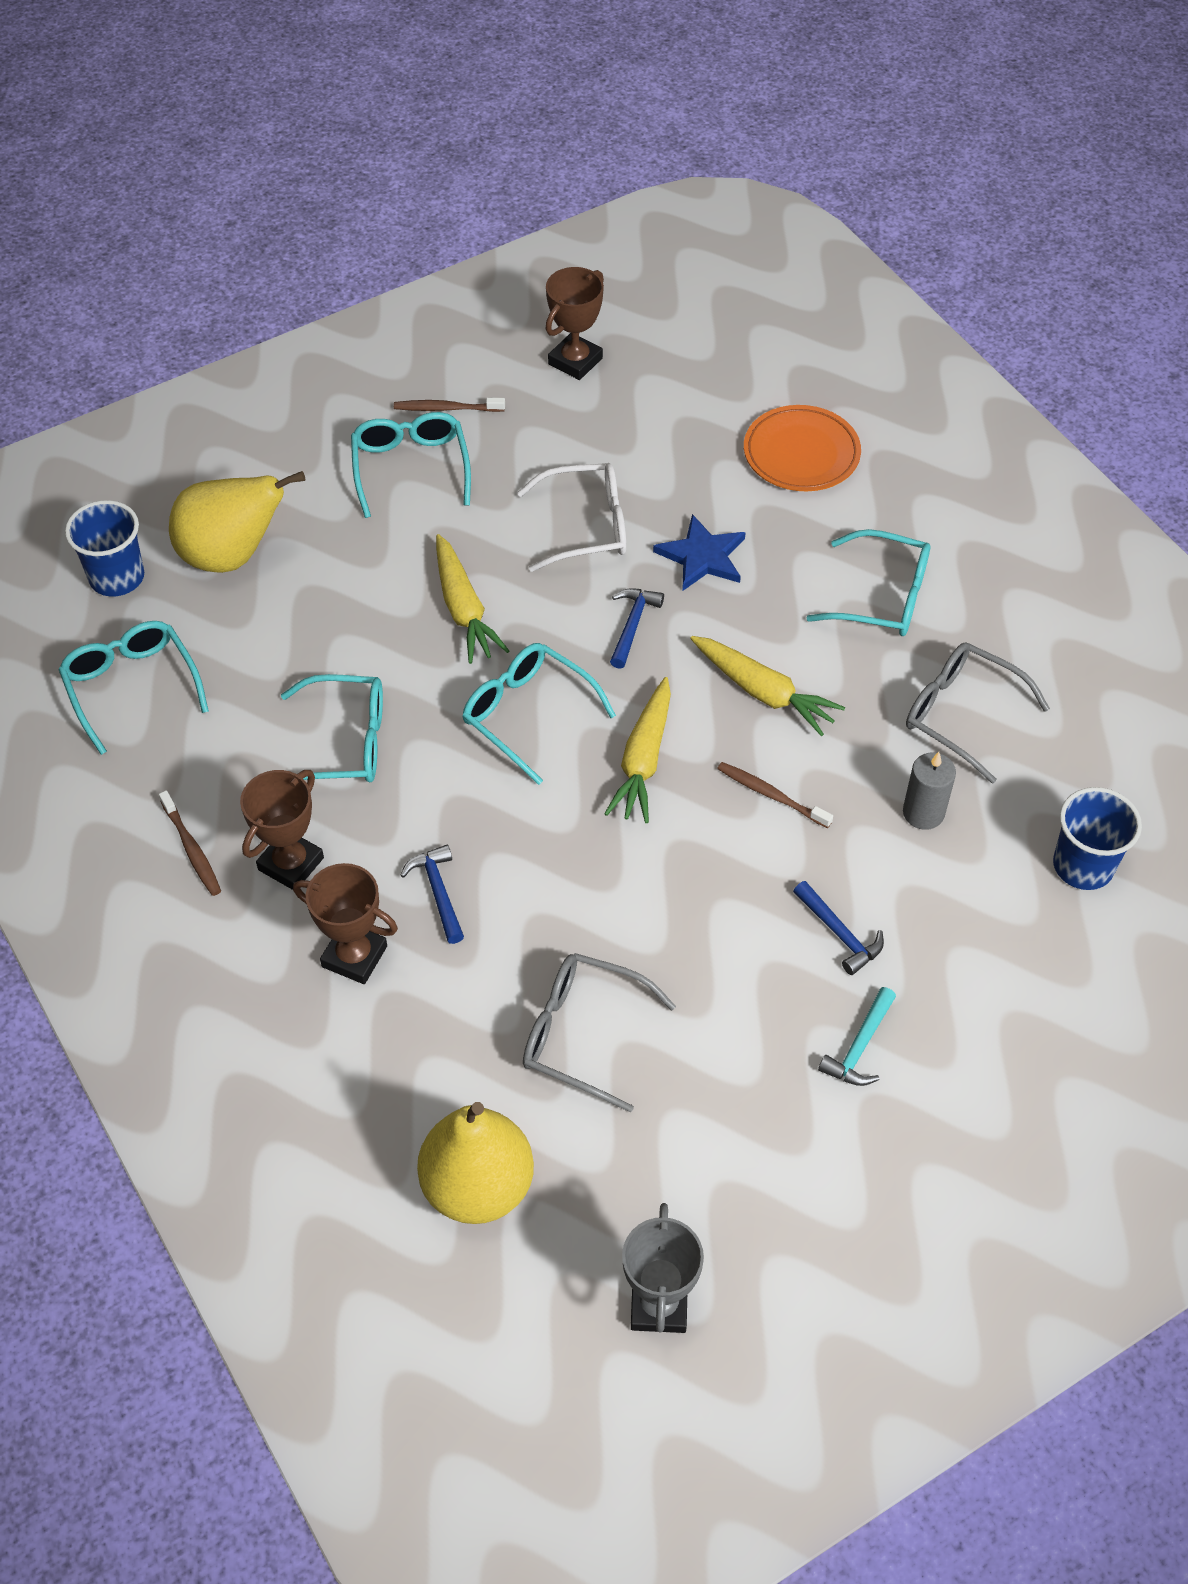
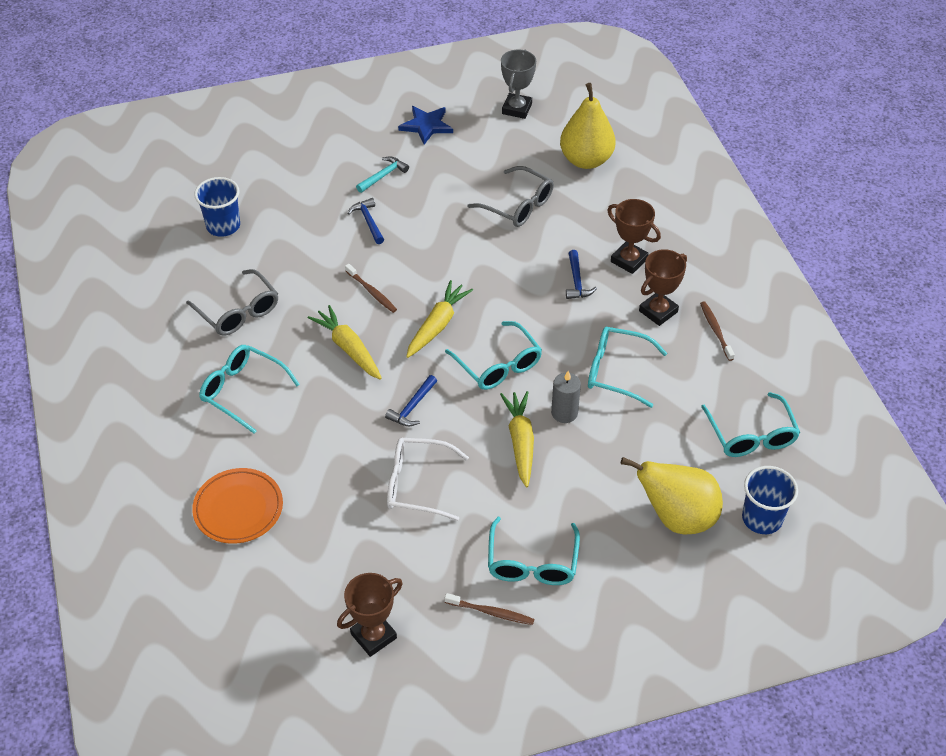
camera: 165 degrees left, 5 degrees down
(702, 556) = (346, 444): blue star -> blue star (426, 126)
(923, 812) = (292, 266): grey candle -> grey candle (564, 413)

